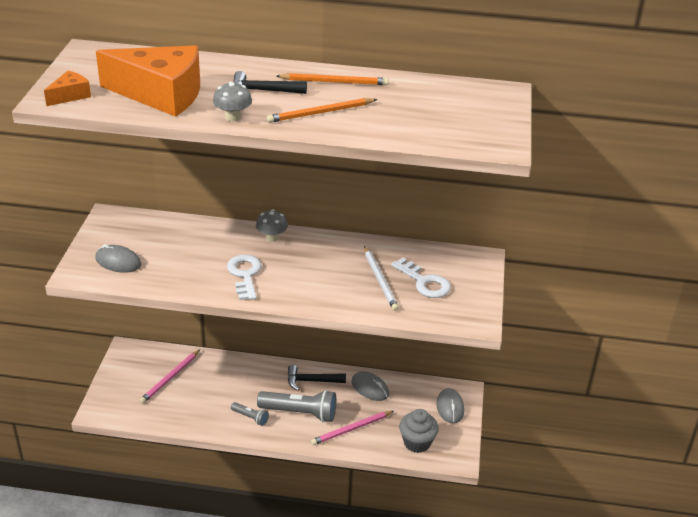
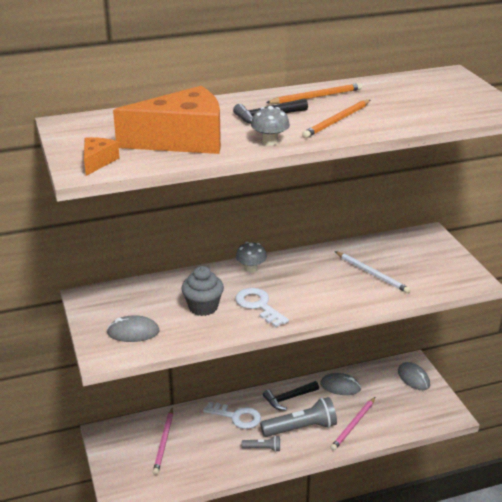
camera: 25 degrees left, 5 degrees down
(417, 443) = (412, 415): grey cupcake -> grey cupcake (203, 307)
(424, 282) = (407, 264): white key -> white key (237, 417)

